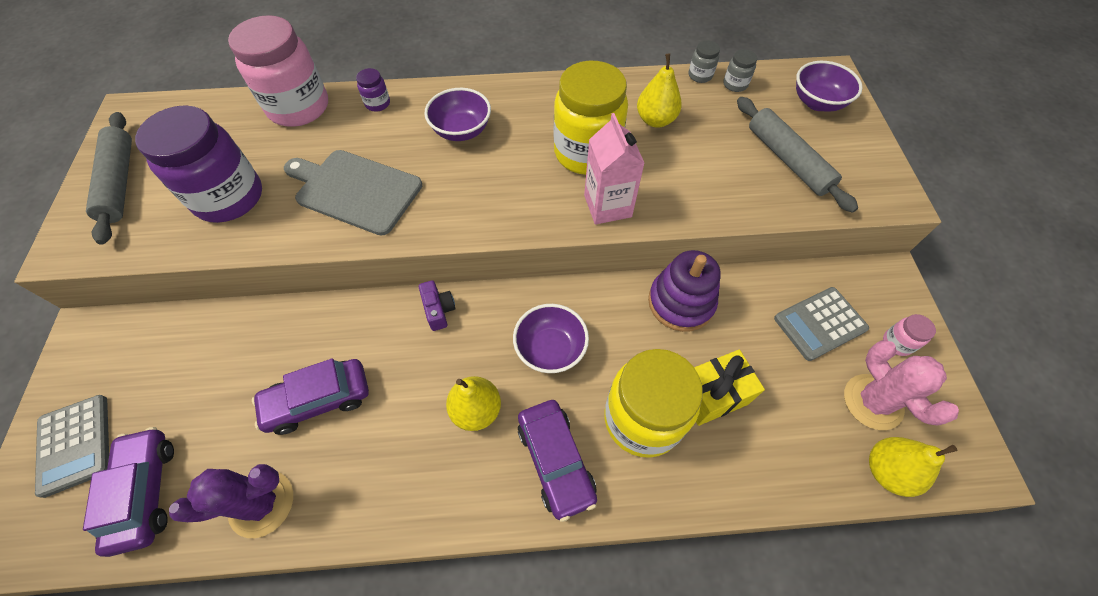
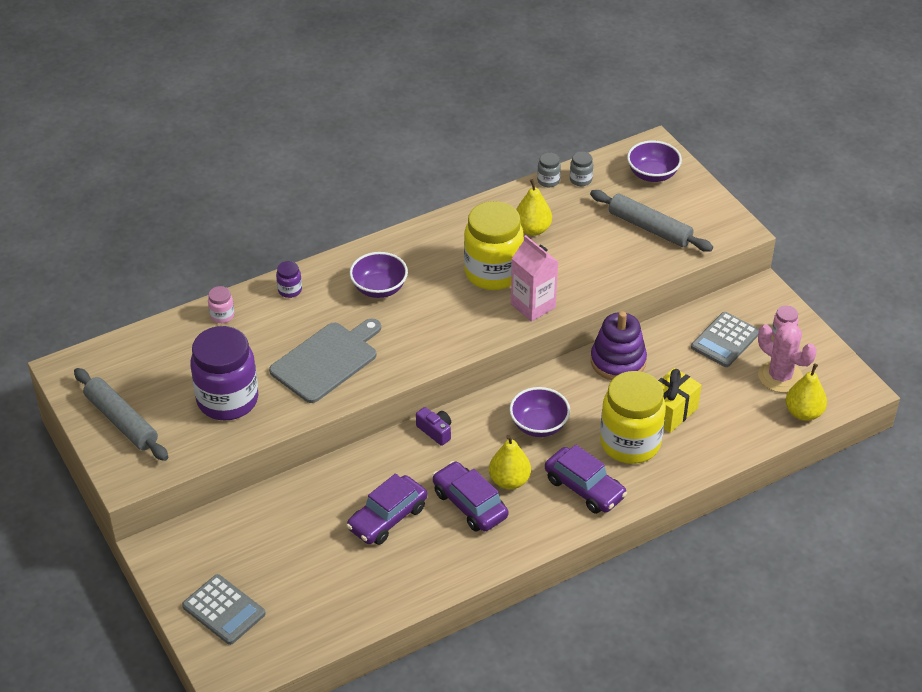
camera: 25 degrees left, 15 degrees down
(145, 492) = (305, 613): purple car -> purple car (469, 504)
(261, 503) = (396, 586): purple cactus -> none
(299, 107) = (222, 316): pink jar -> pink jar, size x0.41
(355, 190) = (327, 360): grey cutting board -> grey cutting board turned 135 degrees clockwise

